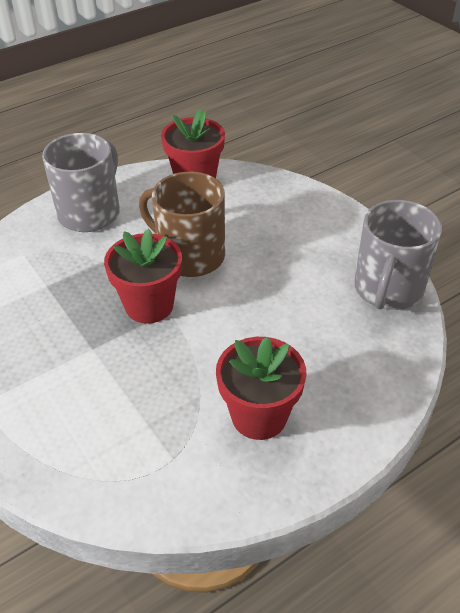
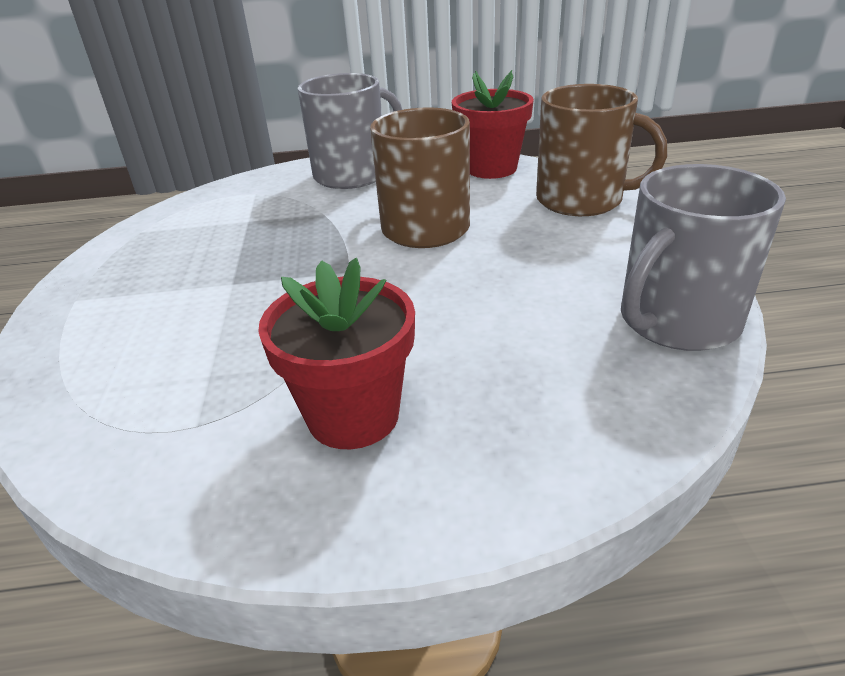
camera: 30 degrees right, 10 degrees down
(149, 305) = (333, 261): red flower pot -> none
(279, 199) = (581, 200): none -> brown mug

